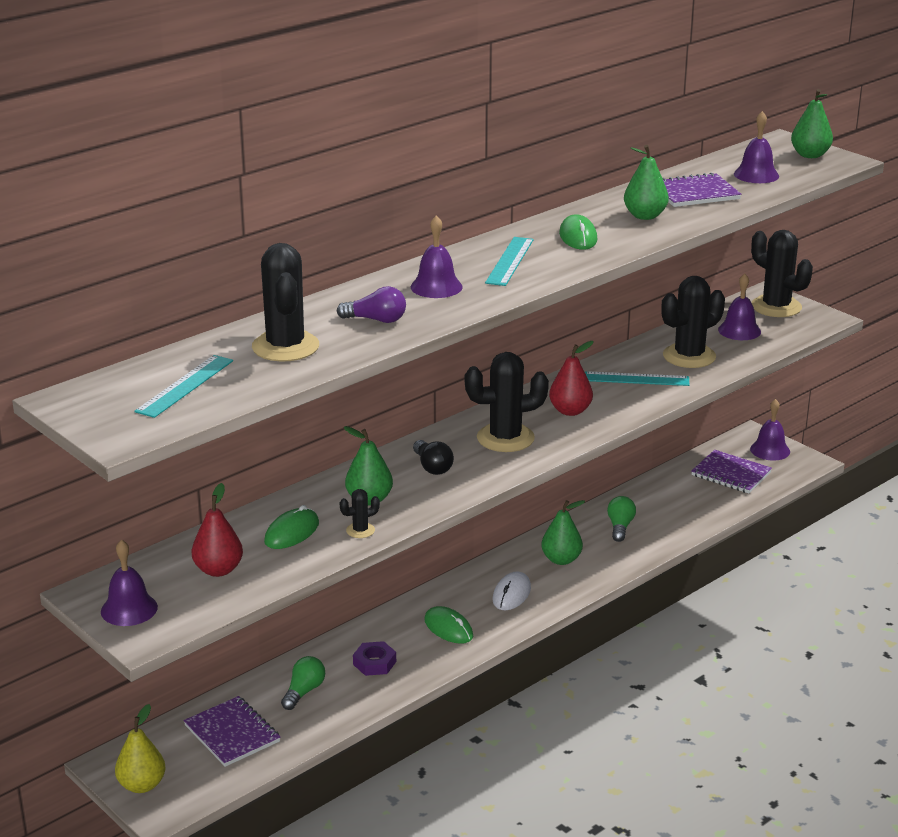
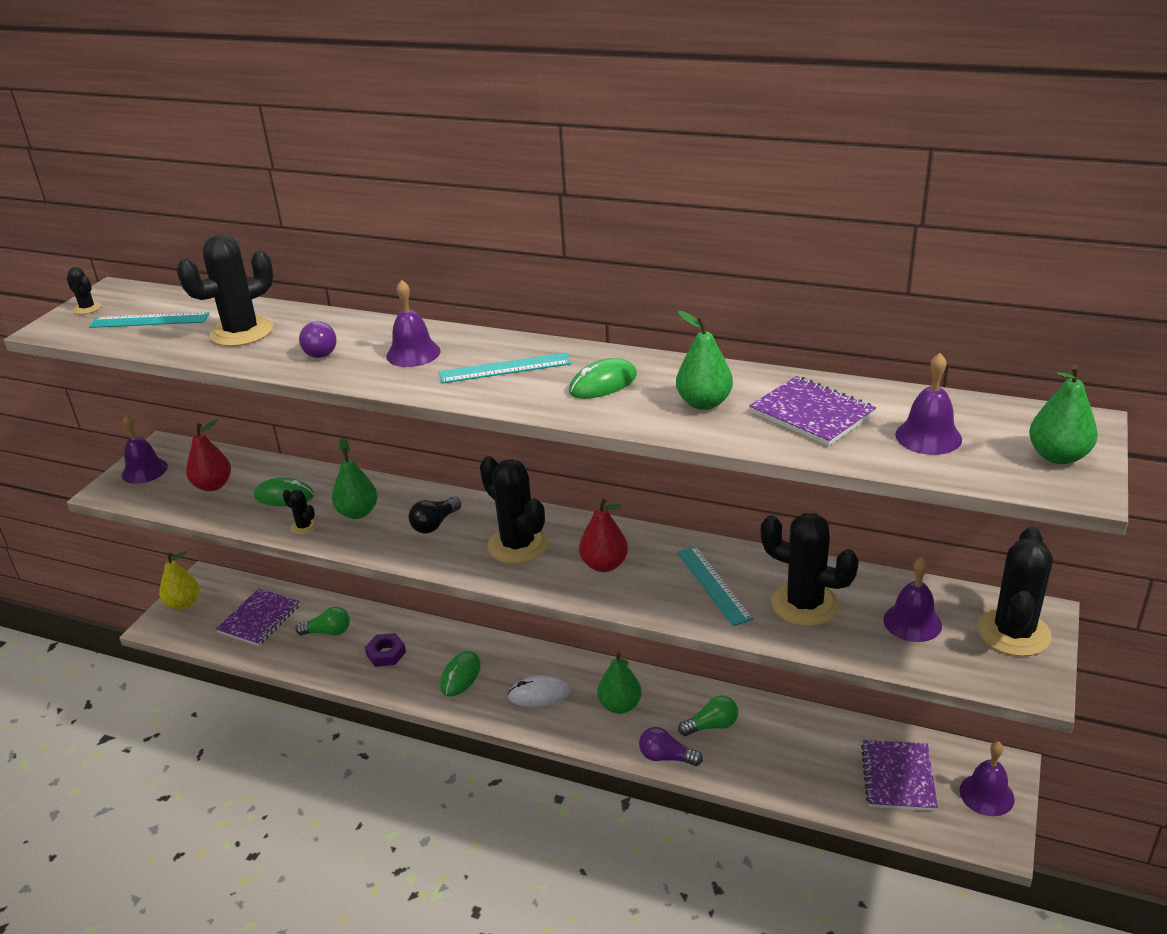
camera: 65 degrees right, 5 degrees up
(96, 415) = (87, 308): none -> black cactus
(636, 556) = (666, 757): none -> purple light bulb

